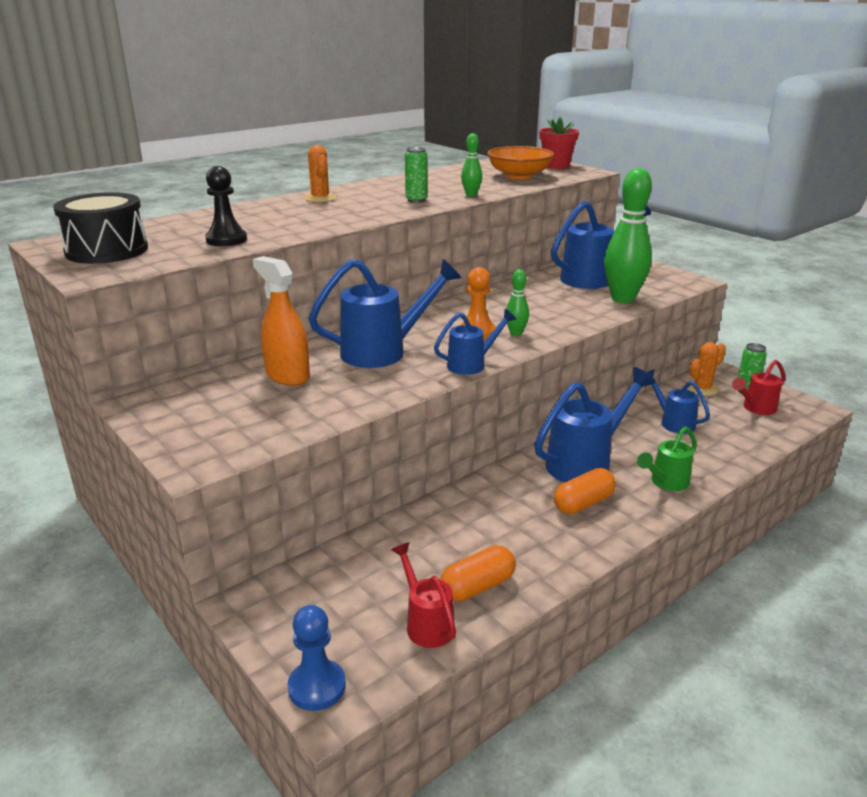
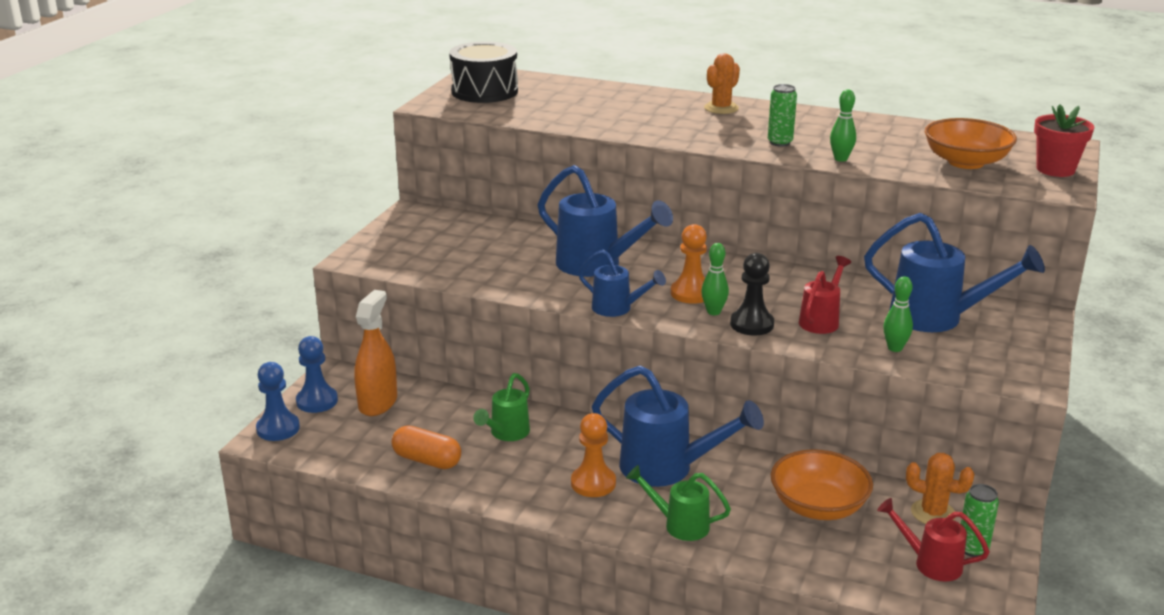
camera: 60 degrees right, 0 degrees up
(226, 240) = (557, 114): black pawn -> black pawn (752, 324)
(287, 376) = (508, 244): orange spray bottle -> orange spray bottle (378, 403)
(289, 635) = (317, 401): none -> blue pawn
(426, 623) = (368, 450): red watering can -> red watering can (821, 320)
(471, 524) = (506, 434): none -> green watering can
(583, 503) = (593, 483): orange capsule -> orange pawn
(623, 298) = (895, 348): green bowling pin -> green bowling pin, size x0.47
(673, 422) = (818, 506): blue watering can -> orange bowl

